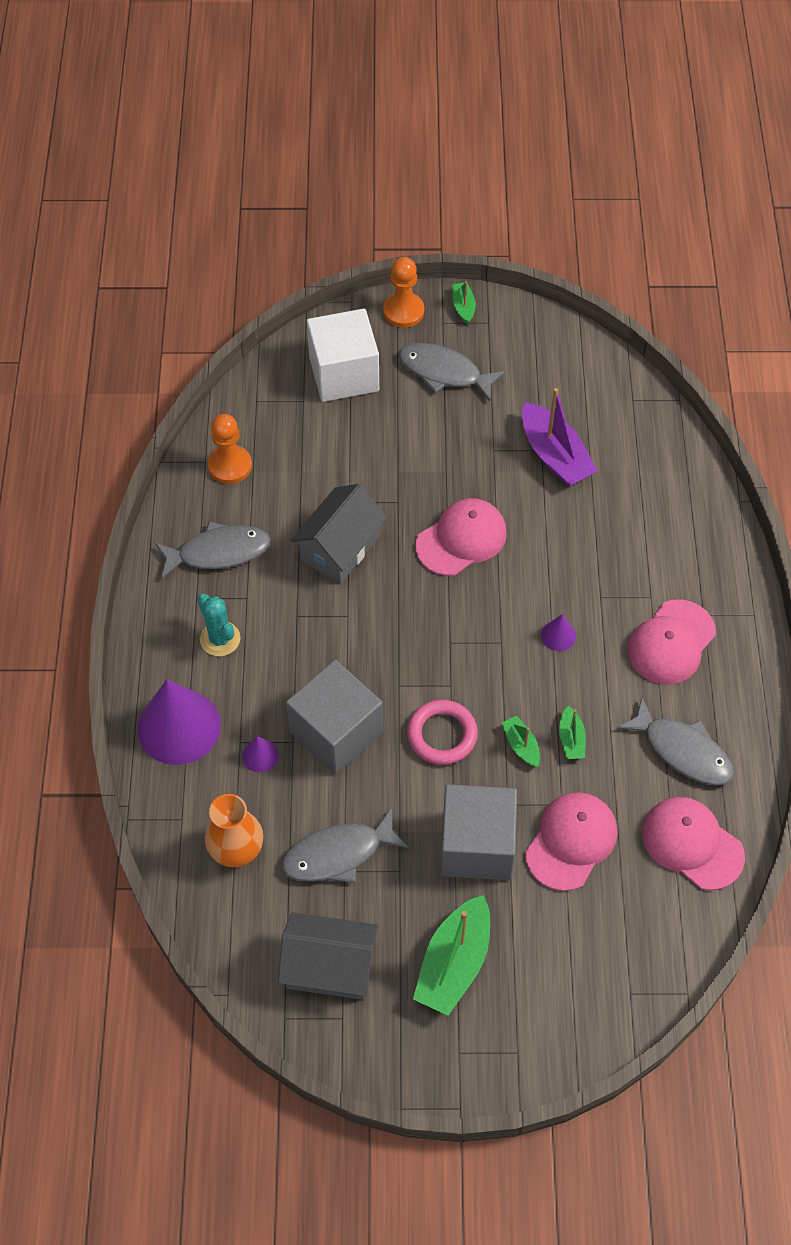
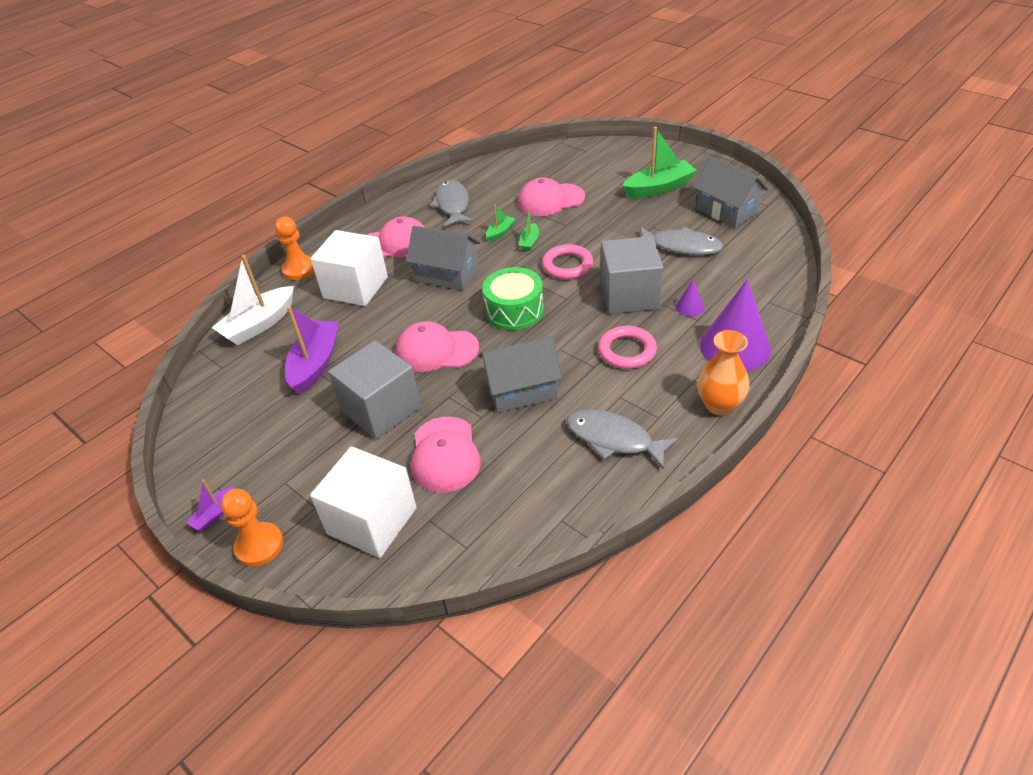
camera: 135 degrees left, 15 degrees down
(220, 639) = (662, 381): turquoise cactus -> none
(230, 466) = (544, 502): orange pawn -> orange pawn (299, 269)
(237, 850) = (743, 273): orange vase -> orange vase (719, 405)
(280, 654) = (627, 351): none -> pink ring
(436, 633) = (514, 311): none -> green drum
(444, 372) = (301, 468): grey fish -> none
(463, 307) = (215, 514): green boat -> purple boat
(476, 846) = (600, 218): grey cube -> grey cube (381, 409)
(558, 635) = (447, 275): purple cone -> grey house
(632, 557) = (355, 287): none -> white cube
(664, 457) = (259, 324): none -> white boat
(692, 844) = (495, 176): pink cap -> pink cap (445, 455)

